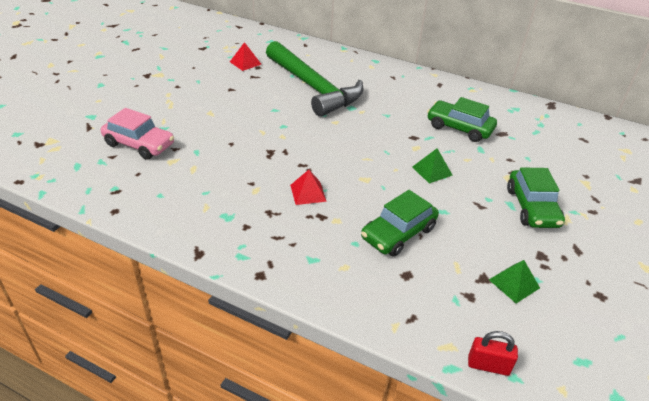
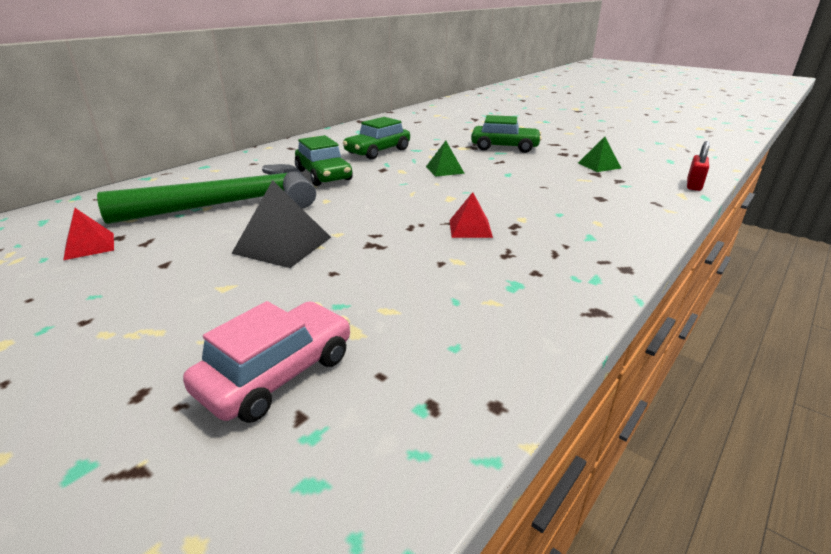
camera: 75 degrees left, 10 degrees down
(261, 119) = (282, 245): none -> black pyramid
(398, 233) = (542, 194): green car -> green car (323, 175)

